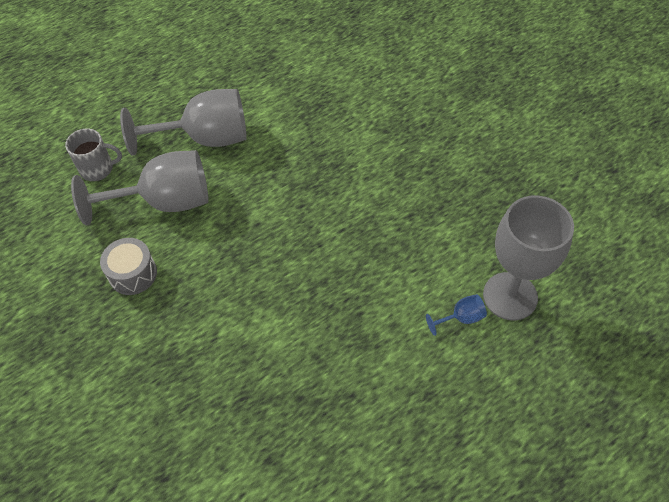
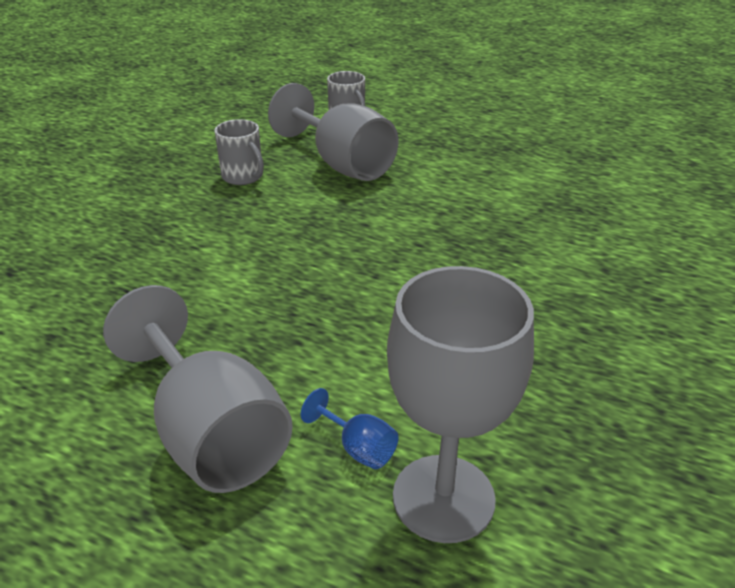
camera: 60 degrees right, 20 degrees down
(133, 274) = (243, 176): grey drum -> grey mug
(206, 138) = (444, 159): grey goblet -> grey goblet (211, 434)

